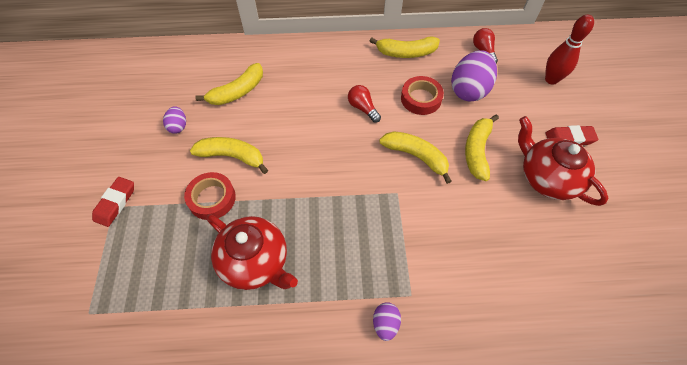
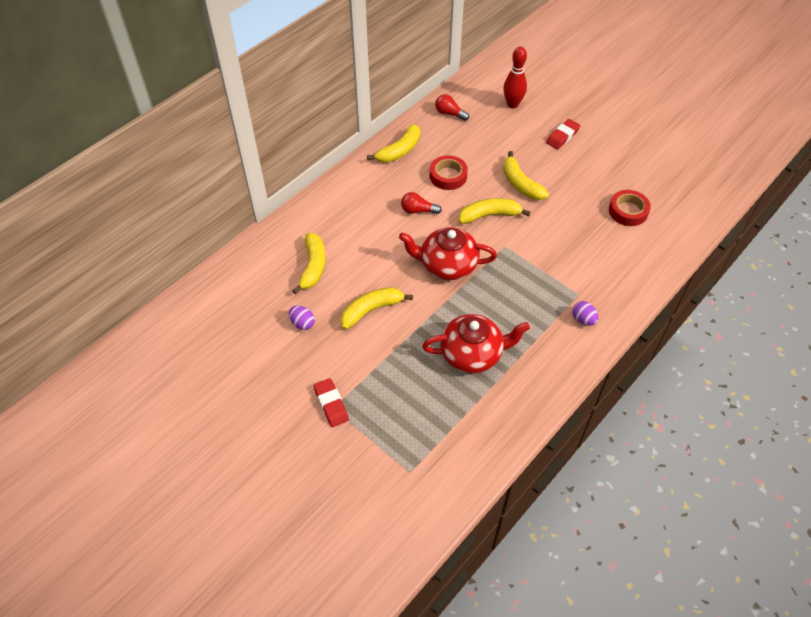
camera: 45 degrees left, 5 degrees down
(212, 198) = (394, 345): red tape -> red tape (628, 211)
(469, 90) = (471, 148): purple egg -> none
(547, 178) = (576, 170): red teapot -> red teapot (447, 265)

